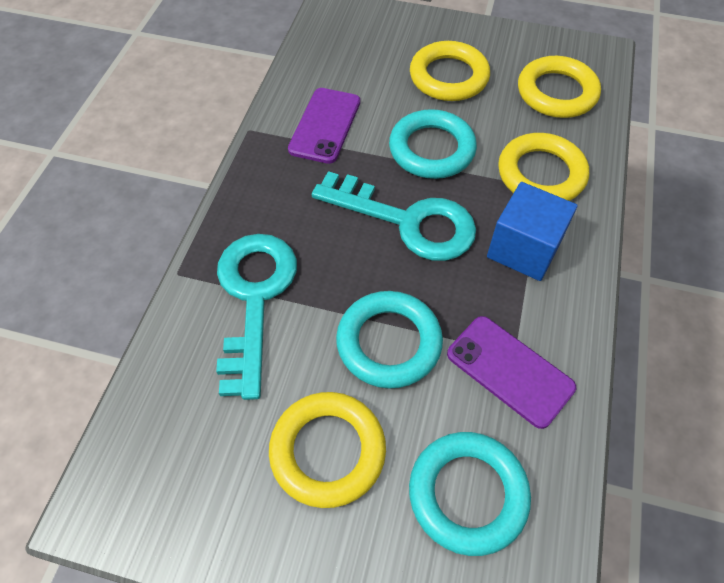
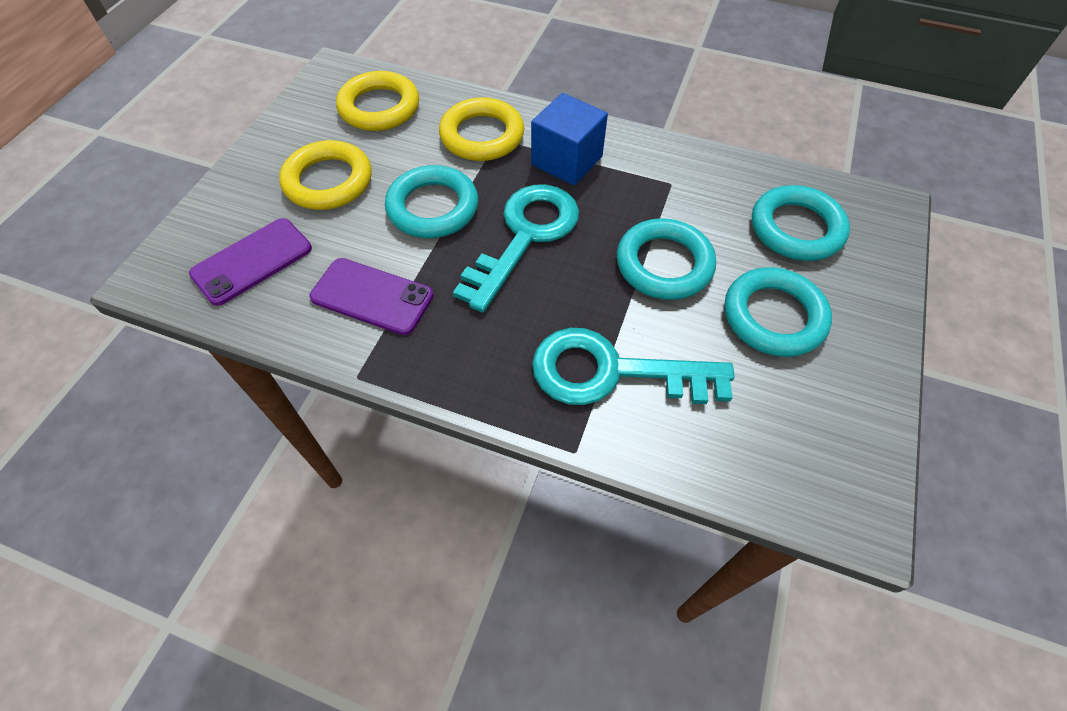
camera: 85 degrees left, 0 degrees up
(327, 451) = (773, 316): yellow ring -> turquoise ring
(509, 371) = (688, 189): purple phone -> purple phone (252, 261)

